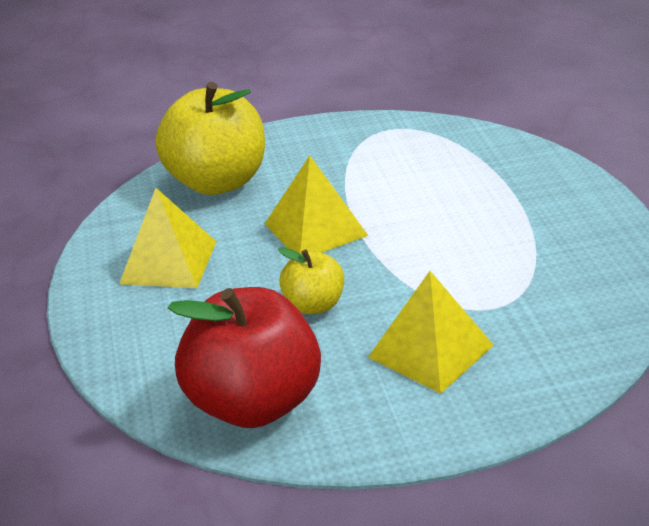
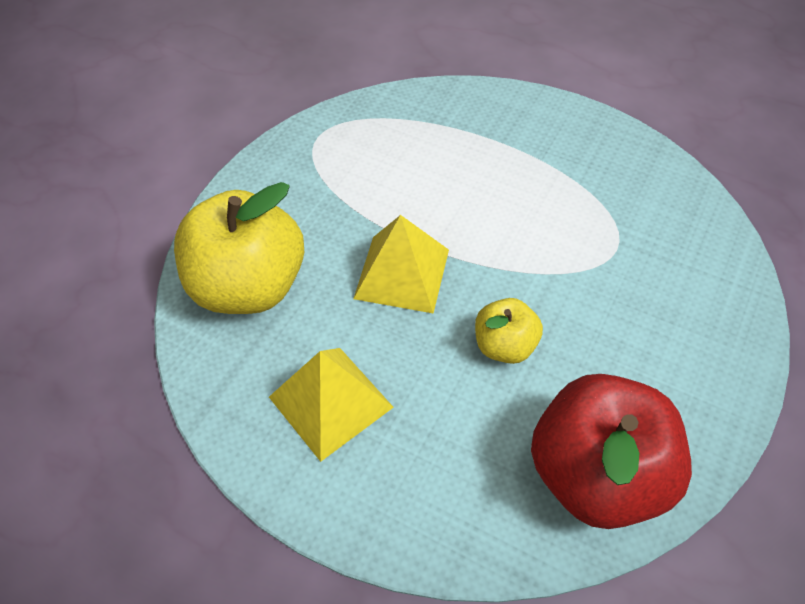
camera: 50 degrees left, 20 degrees up
(431, 351) = (634, 318): yellow pyramid -> none

